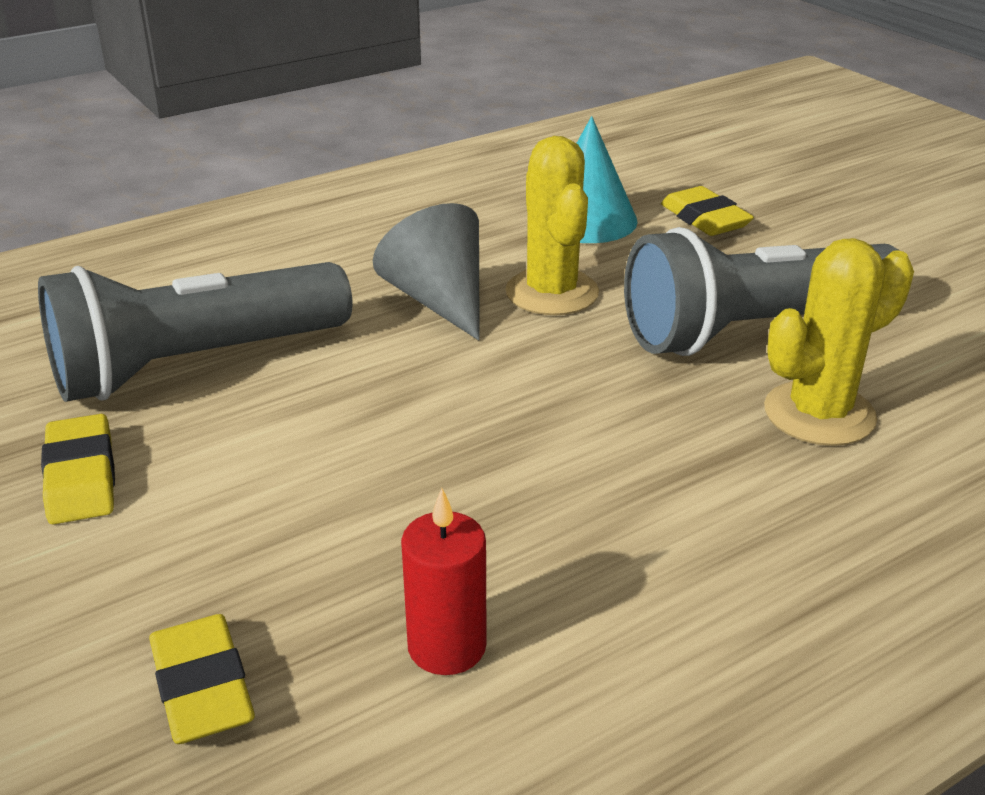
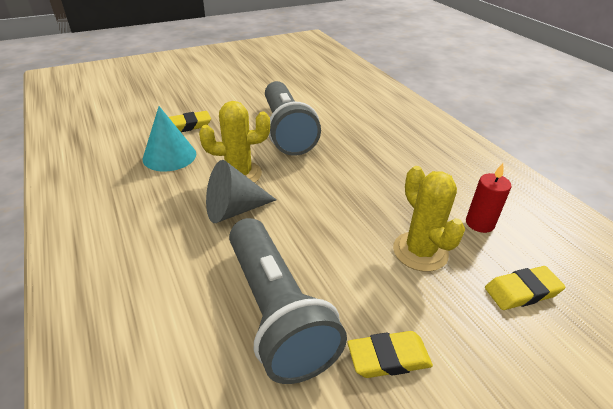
camera: 85 degrees left, 5 degrees up
(819, 414) = (343, 129): yellow cactus -> yellow cactus (420, 251)

